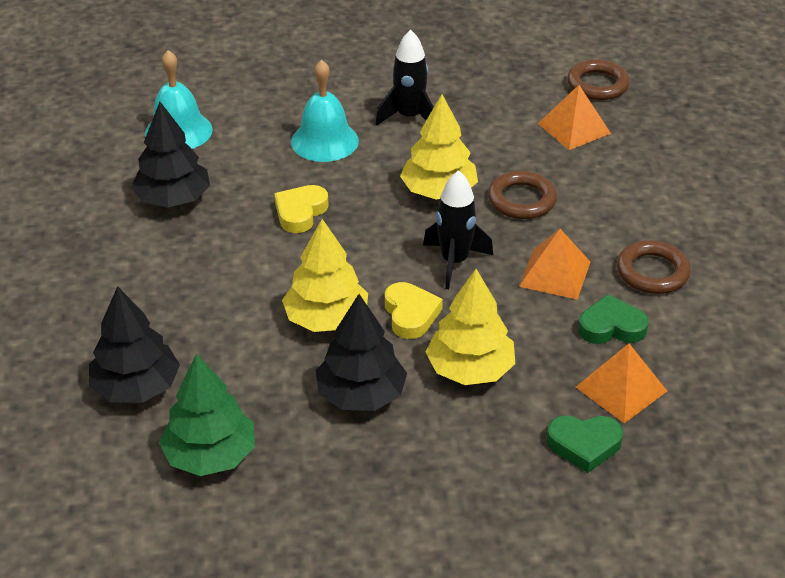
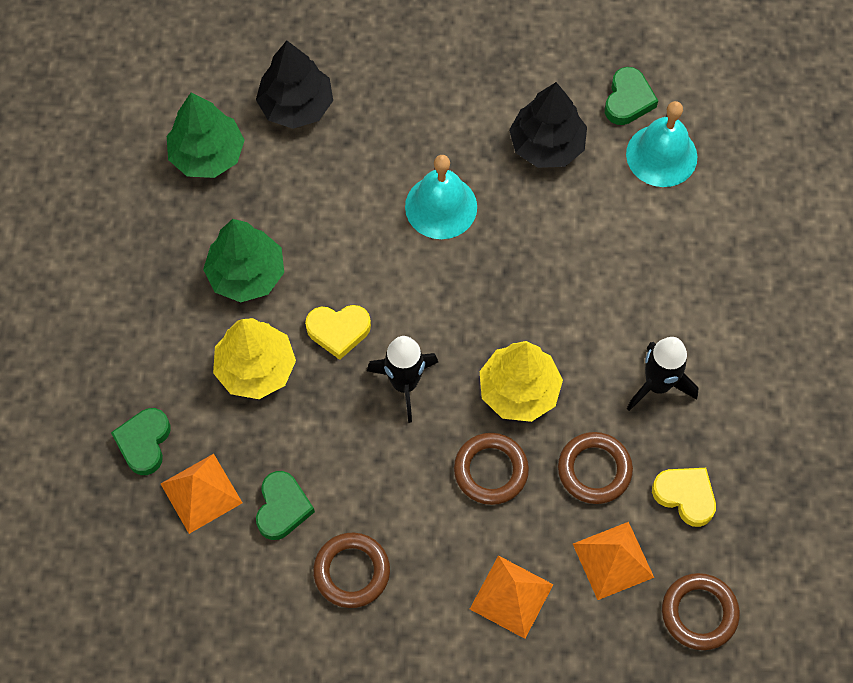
camera: 100 degrees right, 25 degrees up
(118, 154) = (628, 100): none -> green heart
(300, 212) = (507, 255): yellow heart -> yellow heart (685, 496)
(324, 141) = (624, 292): turquoise bell -> turquoise bell (441, 206)
(326, 319) = (347, 259): yellow tree -> none
(361, 395) = (246, 274): black tree -> green tree
(499, 144) = (594, 470): none -> brown ring
(554, 274) = (368, 474): orange pyramid -> orange pyramid (511, 596)

